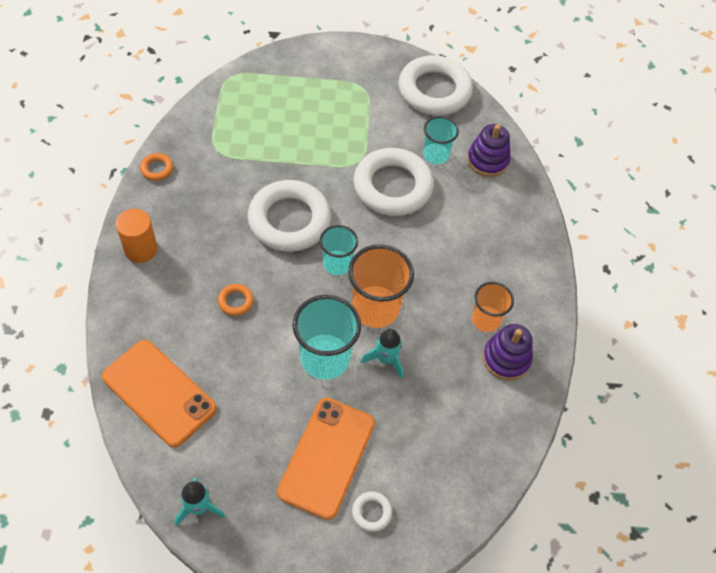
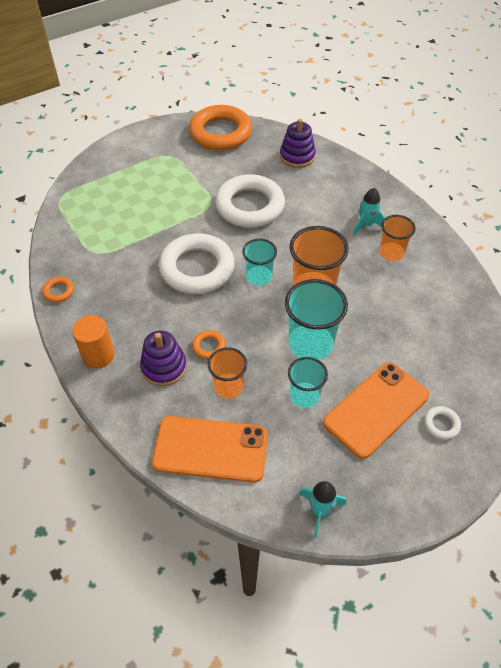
camera: 30 degrees left, 5 degrees down
(220, 349) = (228, 387): none -> orange cup
(326, 457) = (376, 409): orange phone -> orange phone turned 60 degrees clockwise
(385, 359) = (352, 318): turquoise rocket -> turquoise rocket (366, 225)
(434, 91) = (220, 133): white ring -> orange ring
(436, 155) = (260, 171): turquoise cup -> turquoise cup (304, 396)
(506, 358) = (427, 268): purple stacking toy -> purple stacking toy (164, 367)

